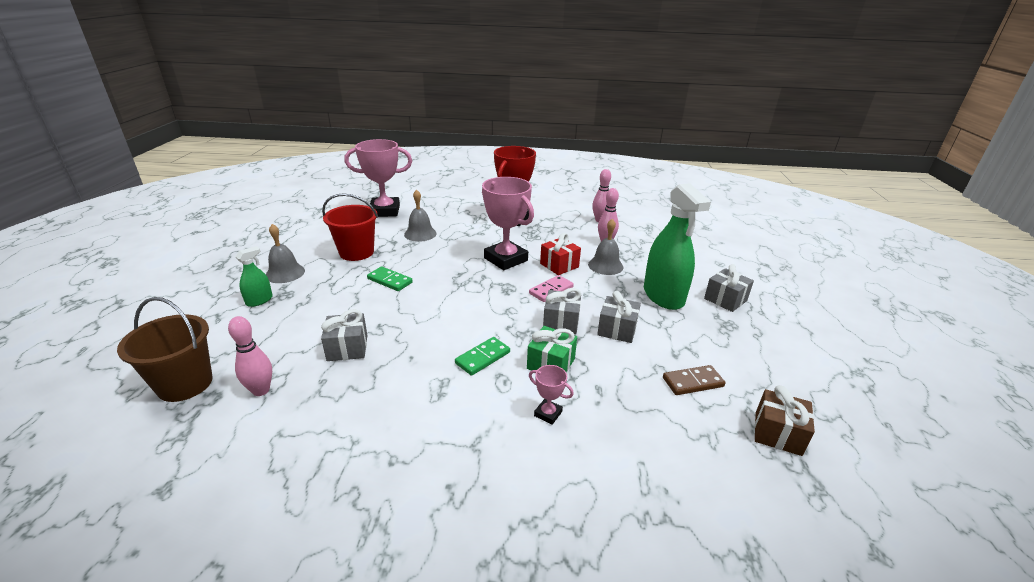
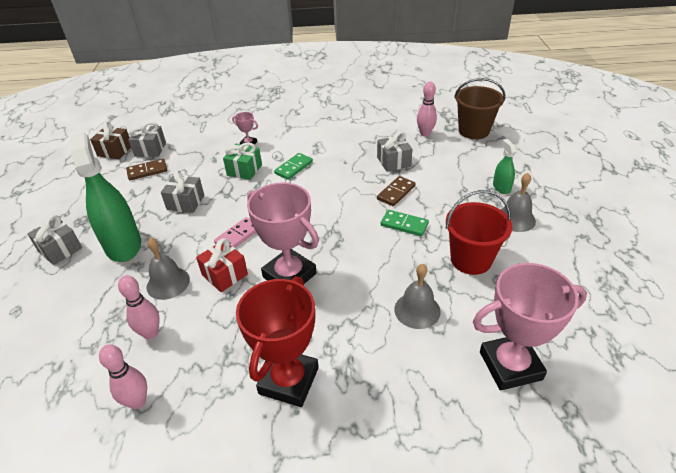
camera: 175 degrees right, 10 degrees up
(259, 300) = (501, 187): green spray bottle -> green spray bottle turned 135 degrees clockwise
(374, 309) = (396, 193): none -> brown domino
(561, 322) = (232, 203): grey gift -> grey gift (150, 149)

